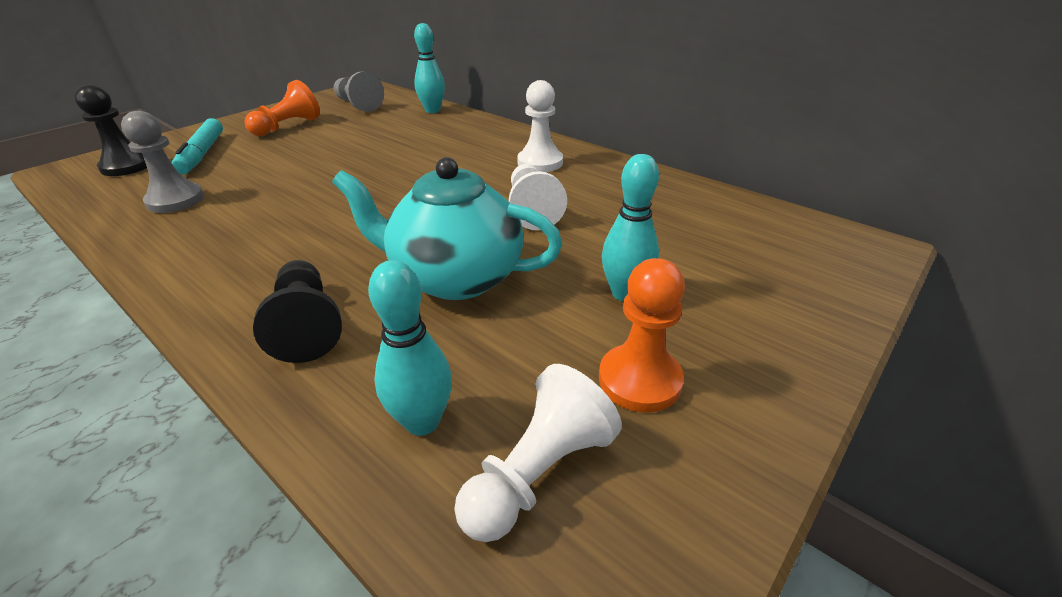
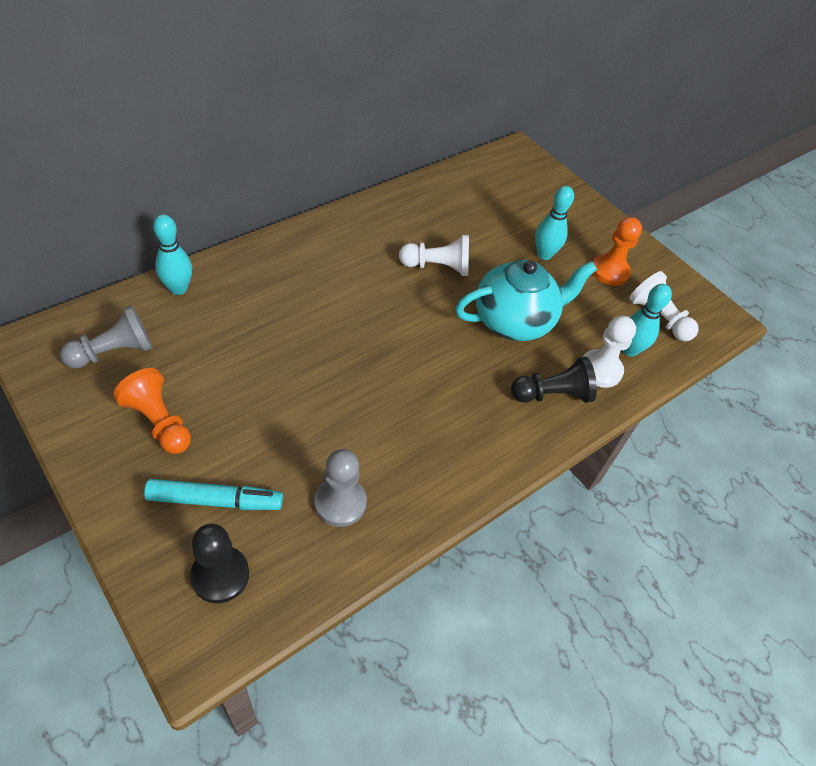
camera: 85 degrees left, 15 degrees up
(455, 277) = (514, 321): turquoise teapot -> turquoise teapot turned 135 degrees counterclockwise
(540, 162) = (356, 243): white pawn -> white pawn (600, 370)

